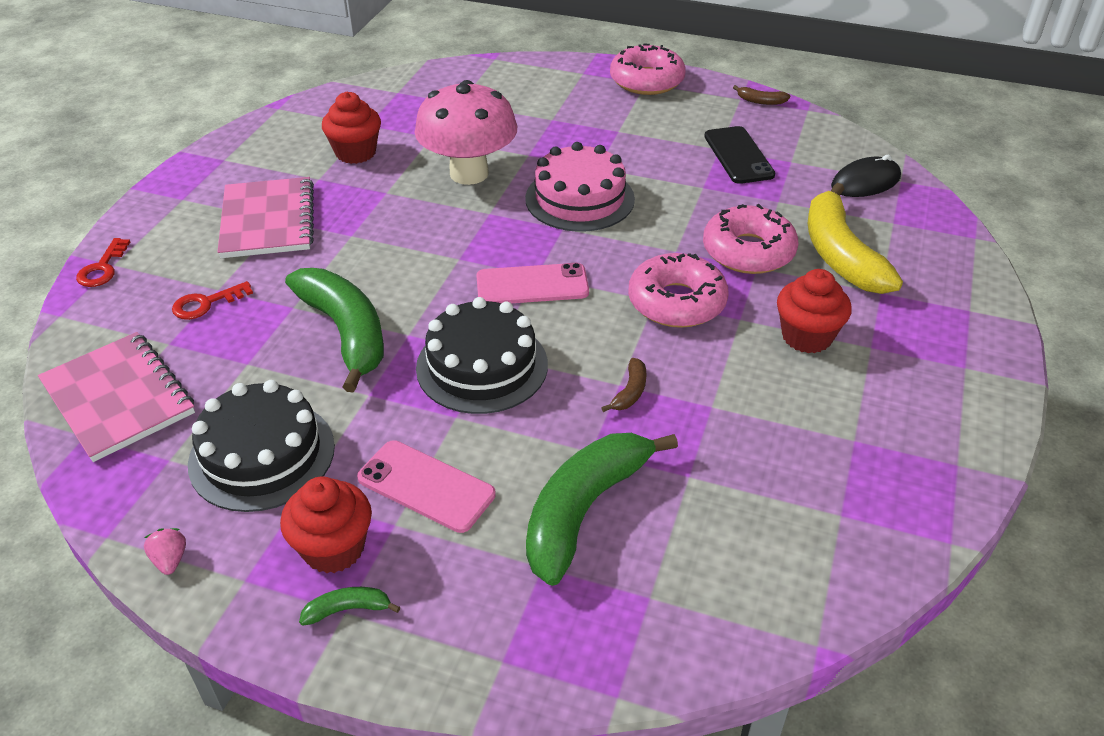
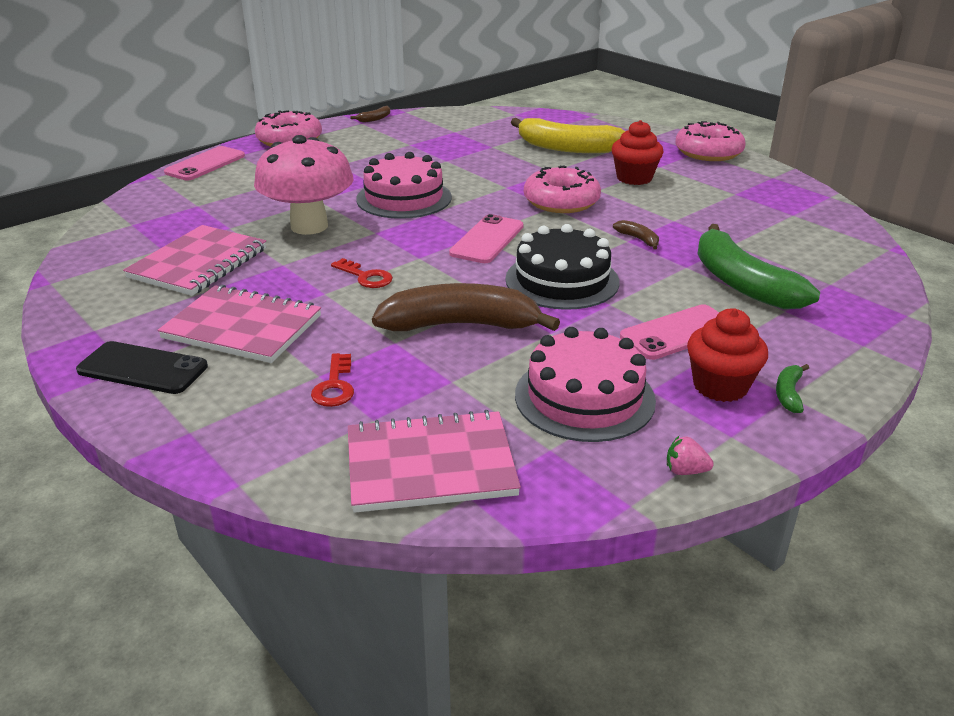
camera: 60 degrees left, 10 degrees down
(102, 268) = (187, 440): red key -> red key (365, 277)
(262, 455) = (584, 397): black cake -> pink cake
(346, 333) = (461, 325): green banana -> brown banana
(355, 153) = (198, 263): red cupcake -> pink notebook
(543, 67) = (205, 164): none -> pink phone
(738, 155) = (426, 141): black phone -> black phone (142, 368)
(748, 251) = (533, 168): pink donut -> pink donut (708, 152)
(865, 182) = (504, 121): black mouse -> none

